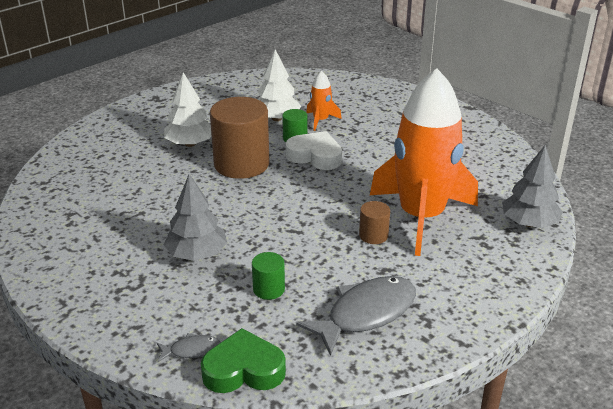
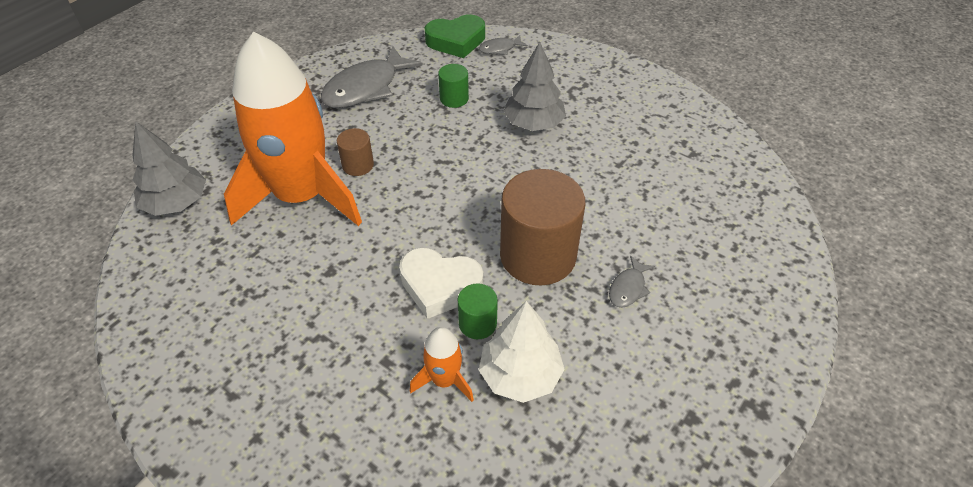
camera: 170 degrees right, 15 degrees up
(190, 144) = (628, 288): white tree -> grey fish

